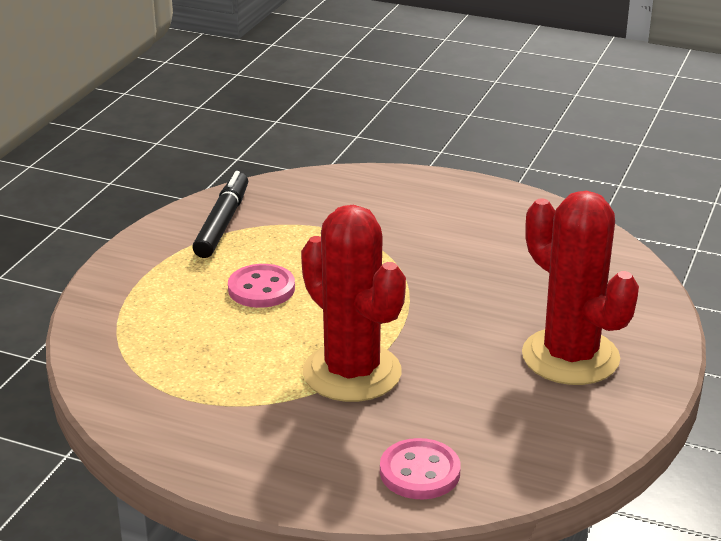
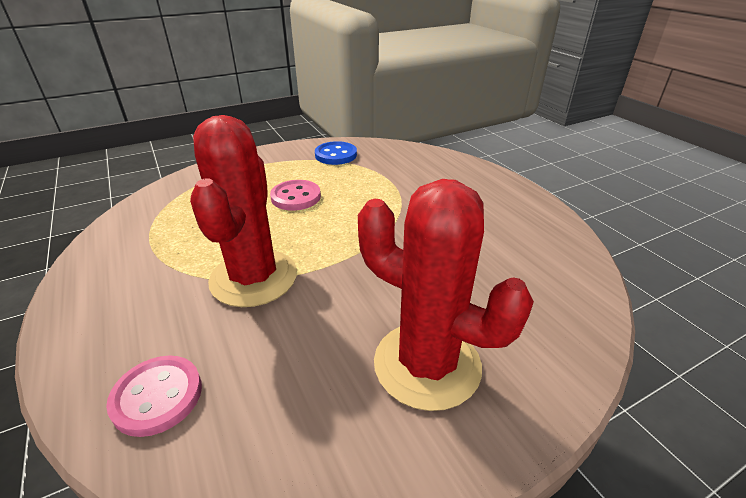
camera: 40 degrees right, 5 degrees up
(222, 223) = (336, 155): black marker -> blue button
(570, 357) = (427, 364): red cactus -> red cactus turned 60 degrees counterclockwise

